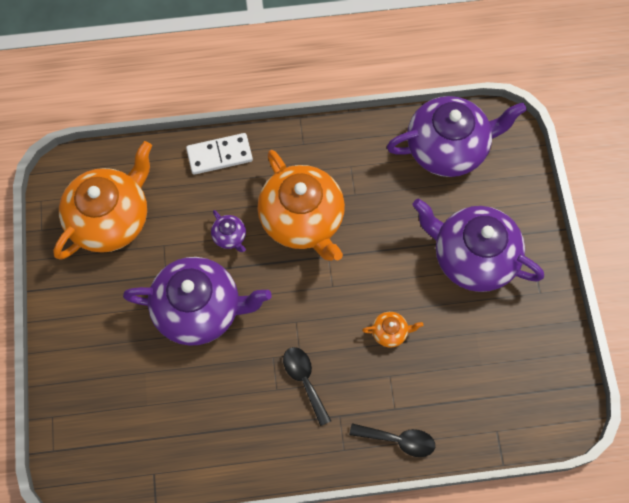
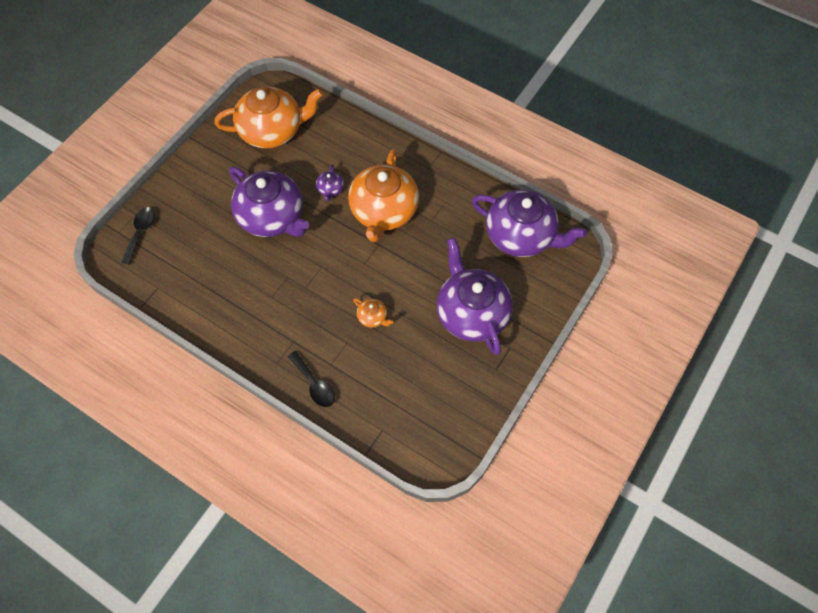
camera: 40 degrees right, 5 degrees down
(219, 155) = (370, 139): white domino -> none
(304, 380) = (293, 304): black spoon -> black spoon (141, 232)

